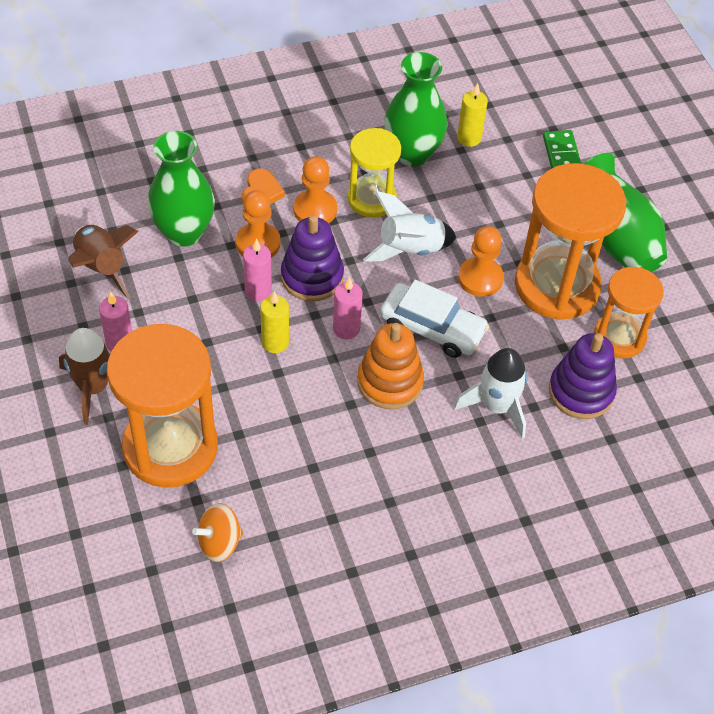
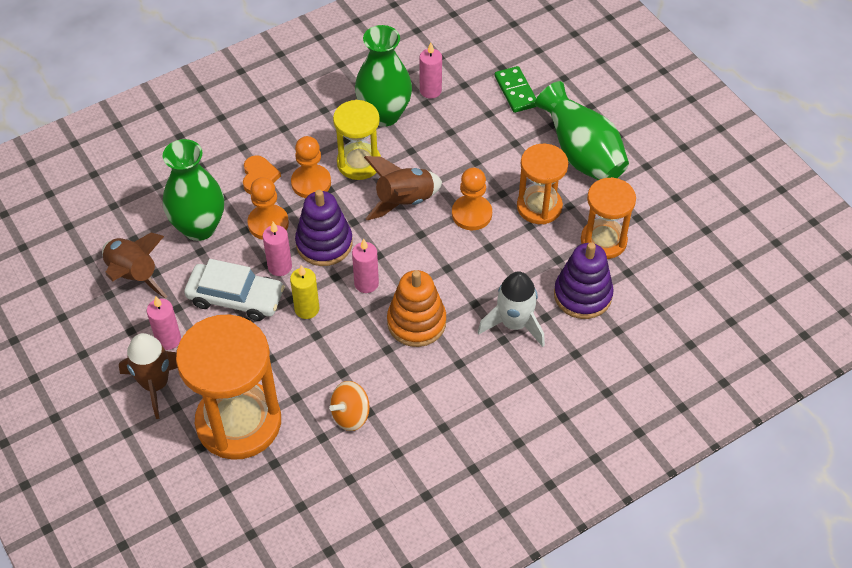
camera: 10 degrees left, 0 degrees up
(219, 543) = (304, 496): orange spinning top -> orange spinning top (350, 415)
(410, 249) = (404, 201): white rocket -> brown rocket
(432, 328) = (441, 266): white car -> white car (235, 298)
(469, 138) = (430, 91): yellow candle -> pink candle
(557, 286) = (539, 207): orange hourglass -> orange hourglass, size x0.60

